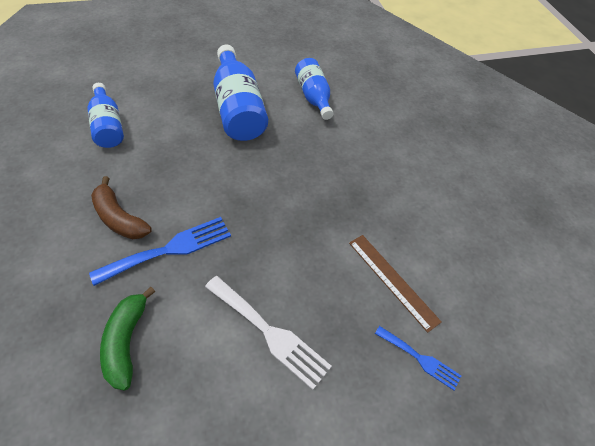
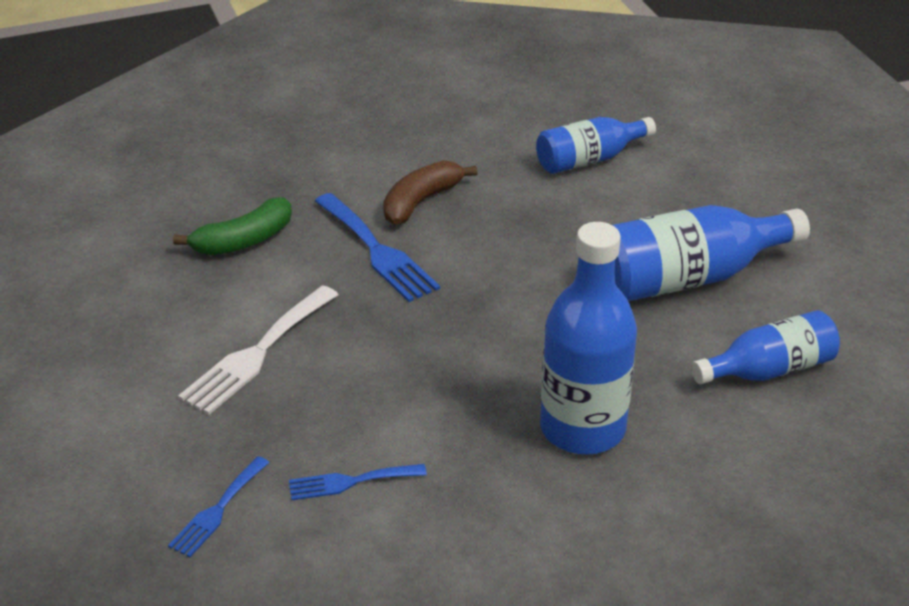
camera: 90 degrees right, 15 degrees down
(126, 342) = (244, 240): green banana -> green banana turned 150 degrees clockwise
(351, 170) = (582, 428): none -> blue bottle
(392, 280) = (350, 482): brown ruler -> blue fork

